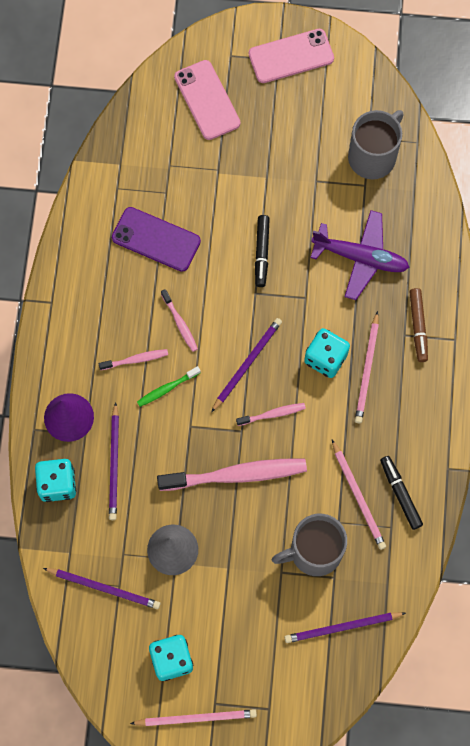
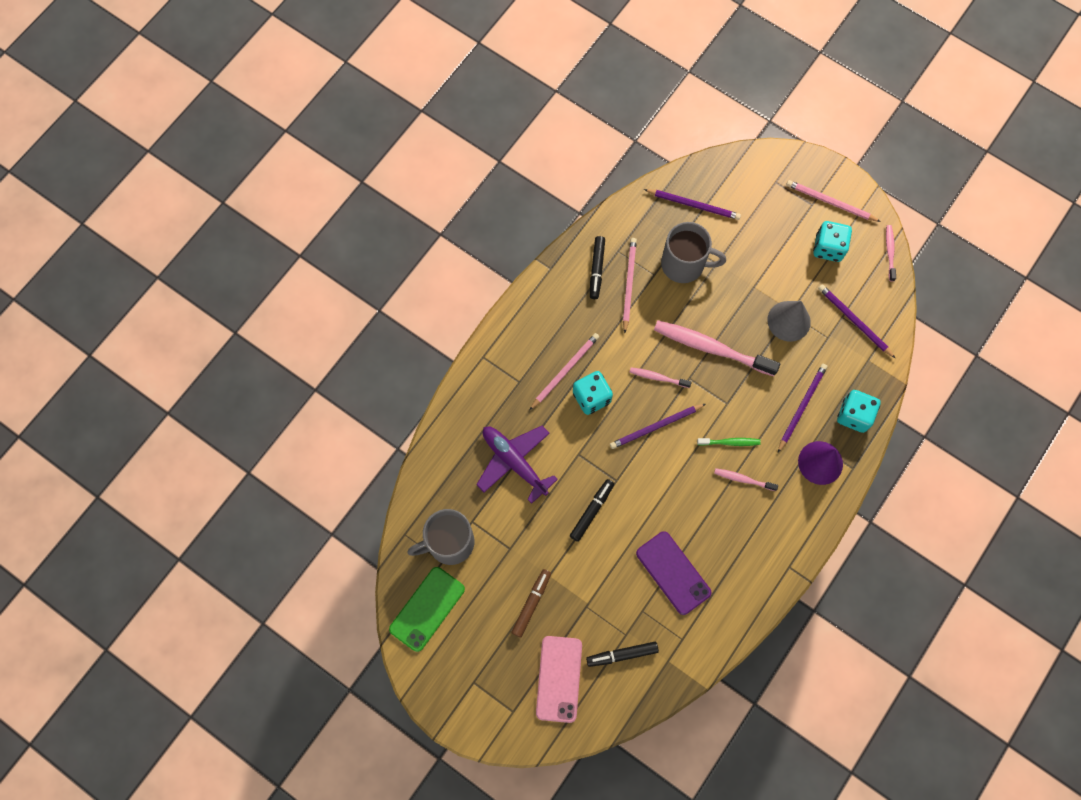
camera: 150 degrees left, 0 degrees up
(163, 148) = (622, 654): none -> black marker
(180, 323) = (691, 489): pink toothbrush -> pink toothbrush (889, 252)
(291, 56) = (460, 678): pink phone -> none
(356, 94) = (427, 609): none -> green phone
(418, 327) = (504, 382): brown marker -> brown marker (531, 603)

